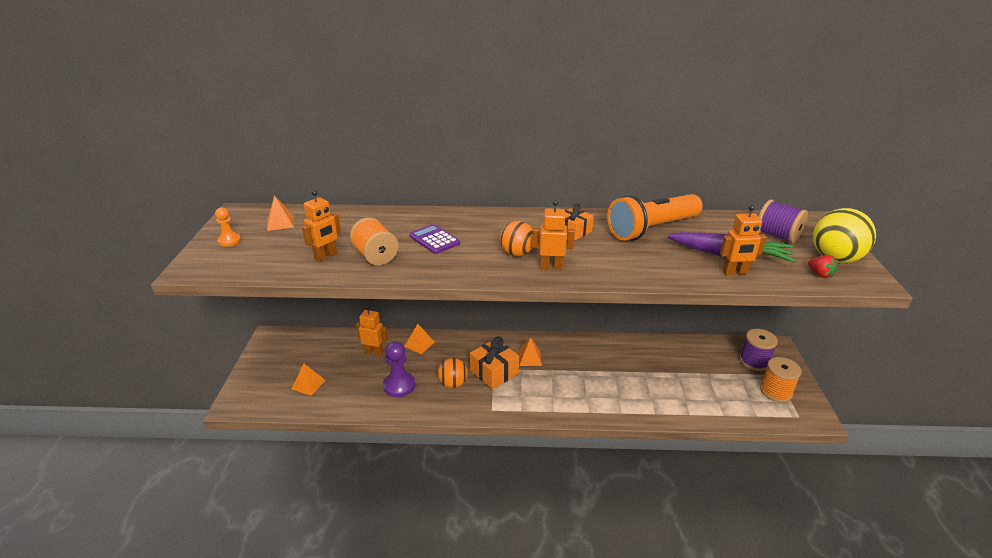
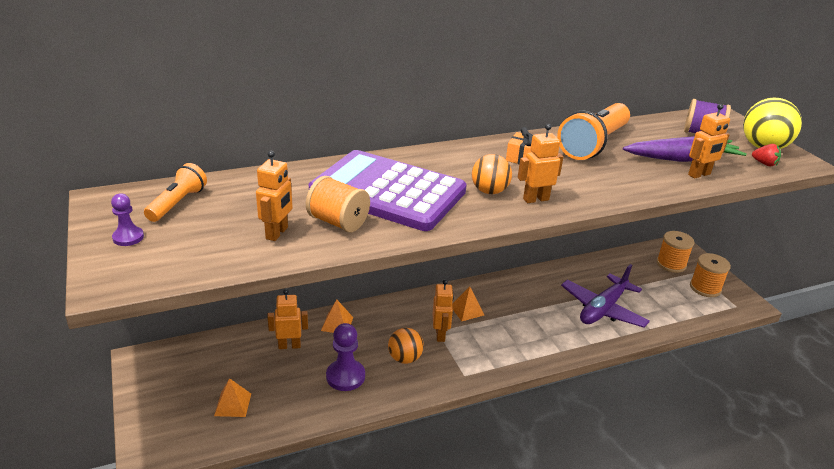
camera: 25 degrees left, 0 degrees up
(229, 241) = (128, 237): orange pawn -> purple pawn
(280, 223) = (178, 203): orange pyramid -> orange flashlight
(434, 240) = (388, 192): purple calculator -> purple calculator, size x2.42
(494, 372) = (440, 334): orange gift -> orange robot
(654, 386) = (603, 309): none -> purple plane
(754, 361) = (671, 264): purple spool -> orange spool

